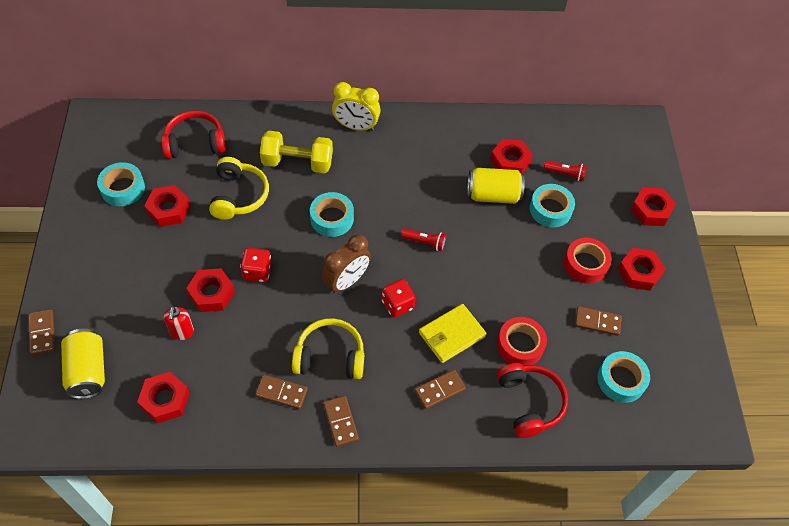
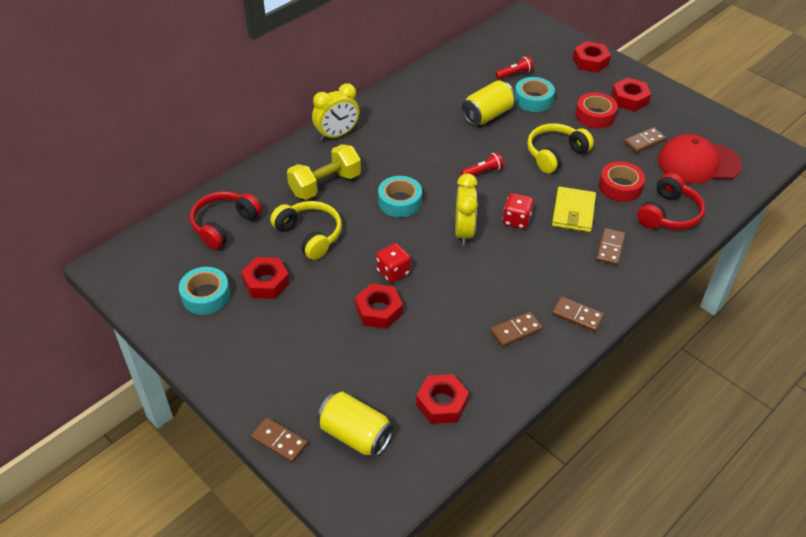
camera: 40 degrees left, 10 degrees down
(182, 332) = (391, 351): red soap dispenser -> none
(330, 356) = (516, 284): yellow headphones -> yellow headphones (555, 154)
(346, 281) = (464, 232): brown clock -> yellow clock
(510, 161) = (471, 89): red nut -> none
(529, 403) = (668, 214): red headphones -> red headphones turned 90 degrees clockwise
(621, 380) = (698, 163): turquoise tape -> red cap

